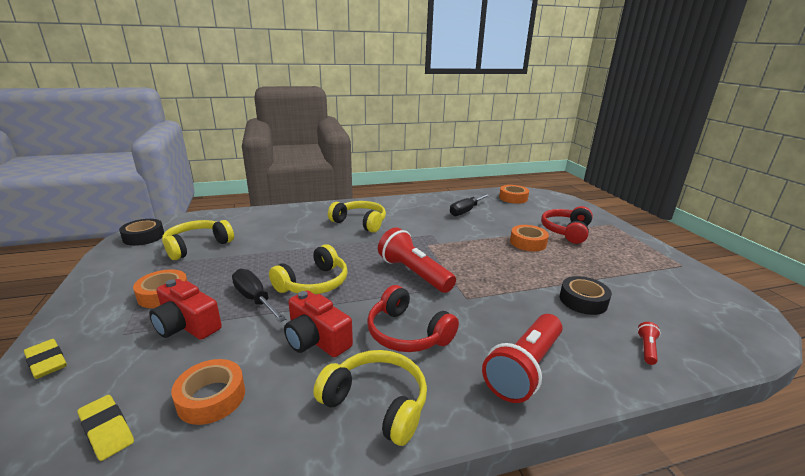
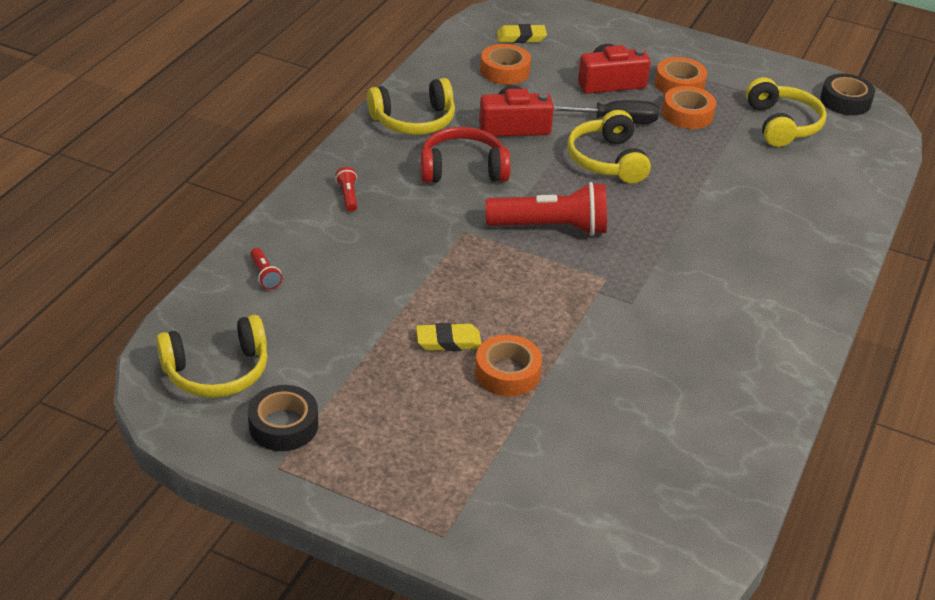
camera: 130 degrees right, 15 degrees up
(47, 362) = (624, 29): yellow eraser -> yellow eraser (448, 341)
(360, 222) = (739, 262): yellow headphones -> yellow headphones (217, 371)
(466, 211) = (679, 397): black screwdriver -> none
(513, 198) = (679, 513): orange tape -> orange tape (687, 114)
(524, 368) = (348, 196): red flashlight -> red flashlight, size x0.42
(566, 231) = (488, 448): red headphones -> none
(583, 301) = (357, 302): black tape -> black tape (283, 425)

